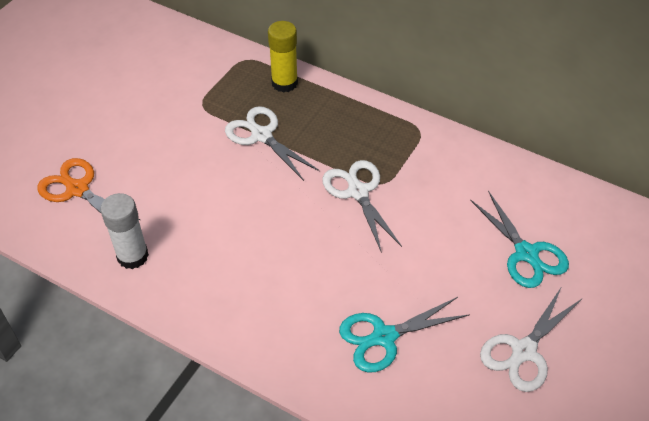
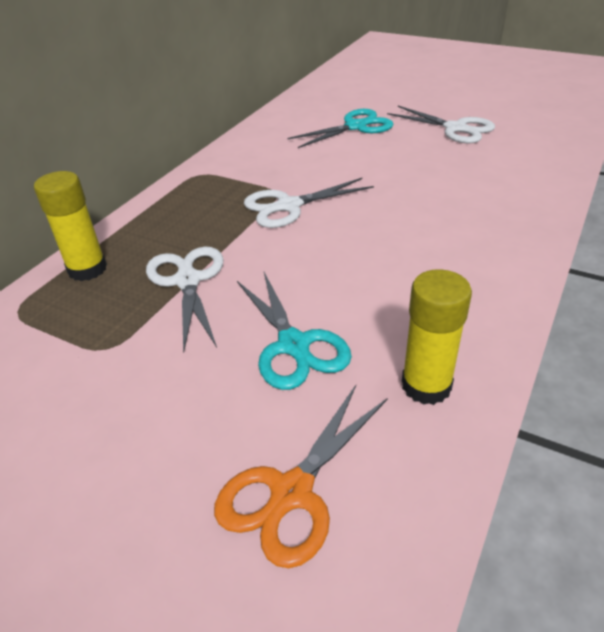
camera: 90 degrees left, 10 degrees down
(132, 256) = (426, 385): white glue stick -> yellow glue stick
(261, 135) = (187, 281): white scissors -> white scissors turned 120 degrees clockwise
(384, 337) = (471, 185): turquoise scissors -> turquoise scissors (294, 345)

